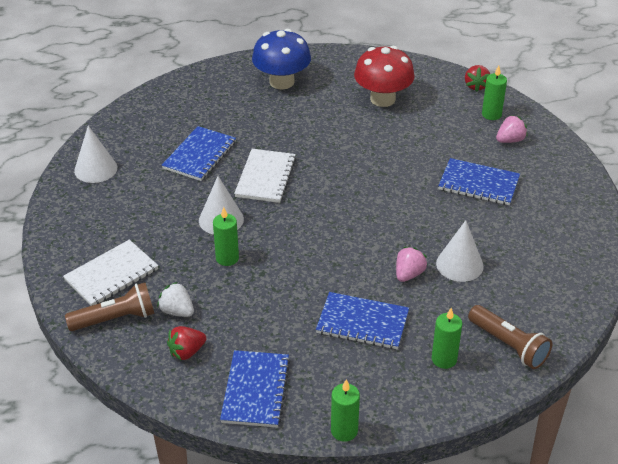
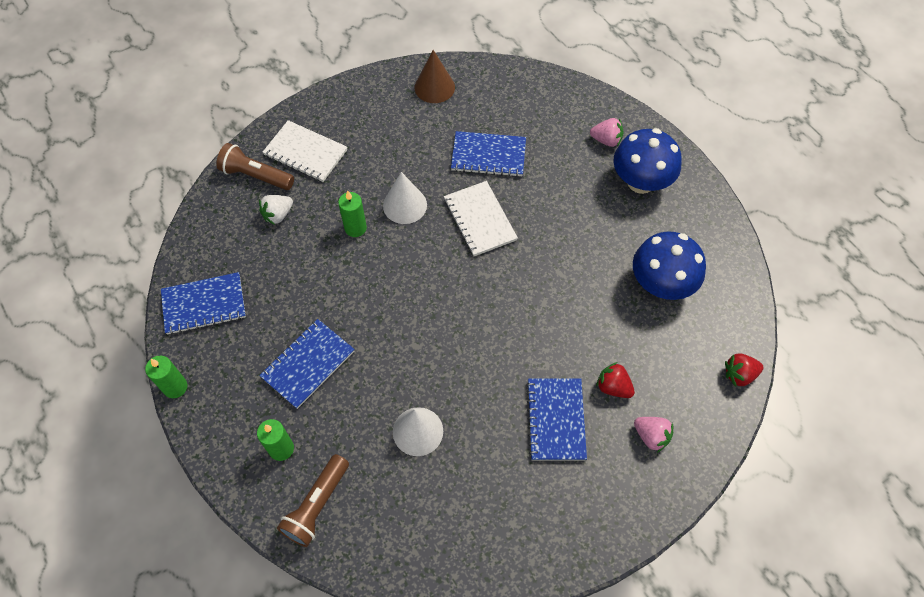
camera: 70 degrees right, 20 degrees up
(95, 169) = (434, 87): white cone -> brown cone
(115, 319) = (256, 176): brown flashlight -> brown flashlight turned 150 degrees clockwise
(177, 311) = (278, 215): white strawberry -> white strawberry turned 150 degrees counterclockwise
(187, 352) = (233, 239): red strawberry -> red strawberry (613, 387)
(266, 177) = (479, 220): white notebook -> white notebook turned 75 degrees clockwise
(362, 323) = (308, 364): blue notebook -> blue notebook turned 45 degrees clockwise
(382, 99) = (661, 284): red mushroom -> blue mushroom
(409, 274) = (387, 387): pink strawberry -> pink strawberry (606, 140)
(491, 114) = (691, 404): green candle -> none

